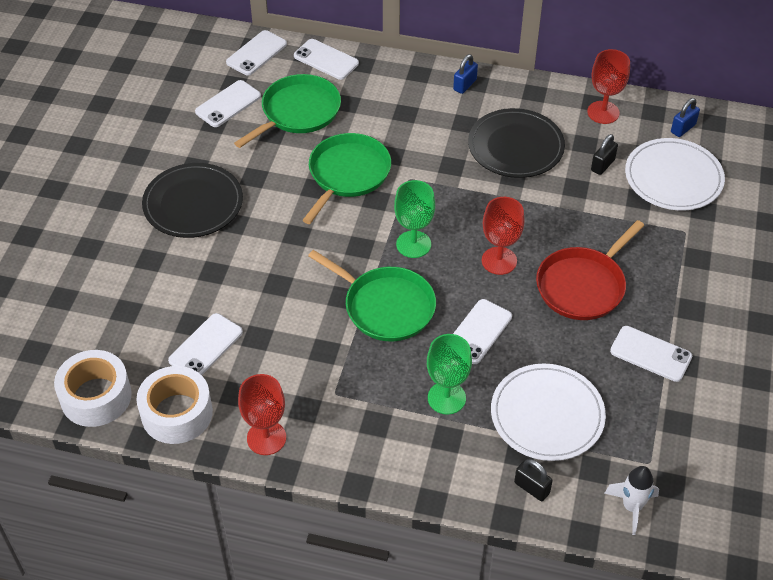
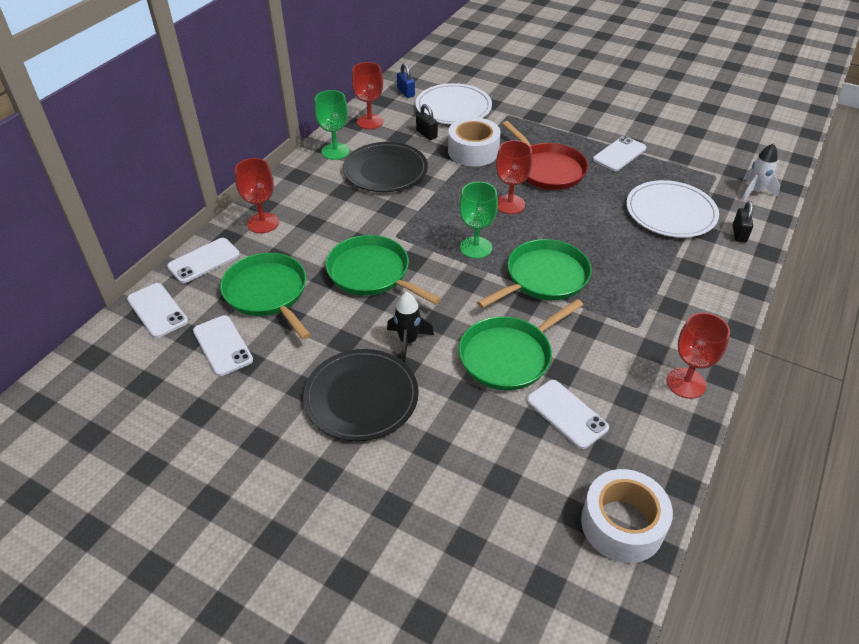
camera: 75 degrees left, 5 degrees down
(177, 413) = (651, 450): white tape -> white tape (473, 151)
(265, 219) = (408, 341): none -> black rocket
(266, 294) = (509, 356): none -> green pan
(392, 81) = (263, 223): none -> red goblet
(446, 398) = (649, 260): green goblet -> green goblet (335, 151)
(465, 85) = (296, 182): blue padlock -> none
(478, 332) = (583, 230): white phone -> none
(531, 488) = (739, 234): black padlock -> black padlock turned 45 degrees counterclockwise

